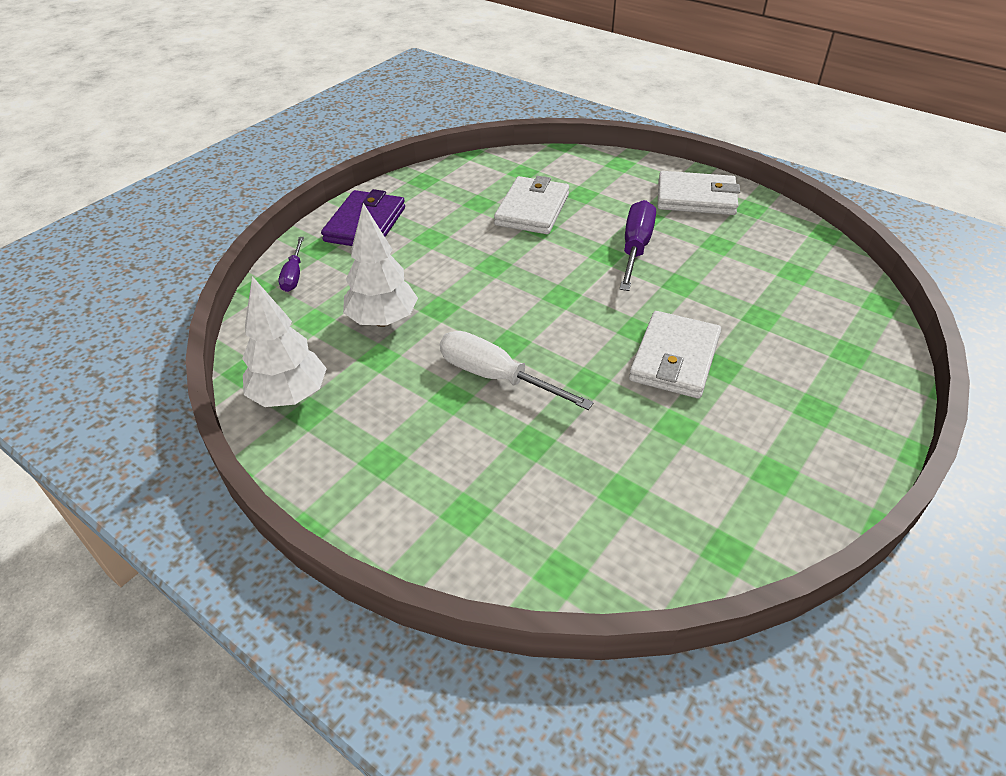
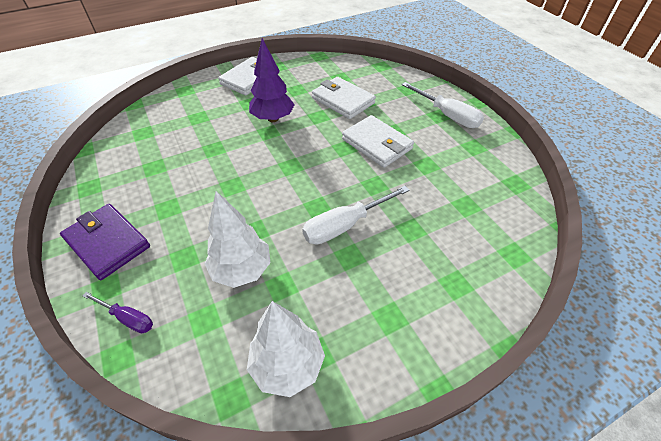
camera: 65 degrees left, 5 degrees up
(532, 210) = (191, 145): white wallet -> white wallet (343, 100)
(635, 248) = (273, 119): purple screwdriver -> purple tree
(827, 420) = (447, 115): none -> white screwdriver

